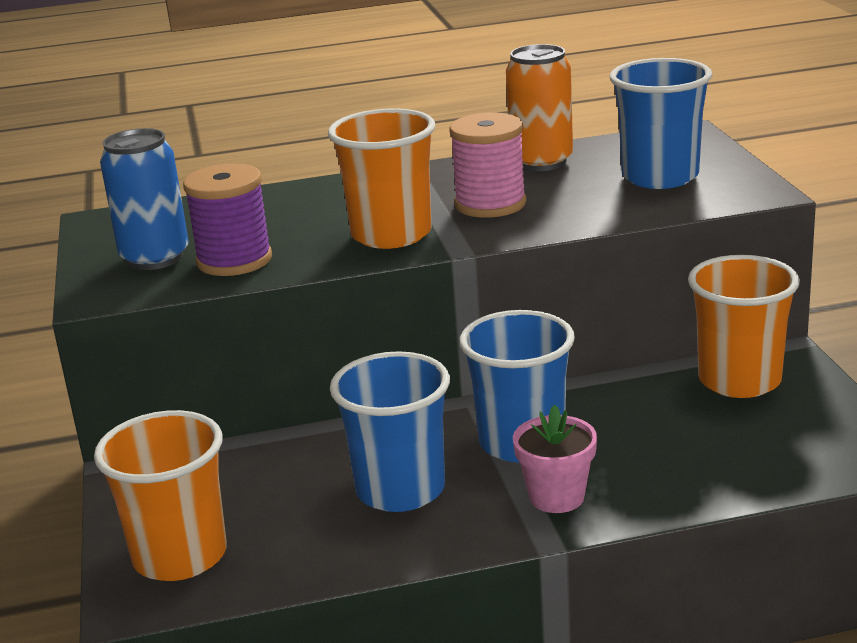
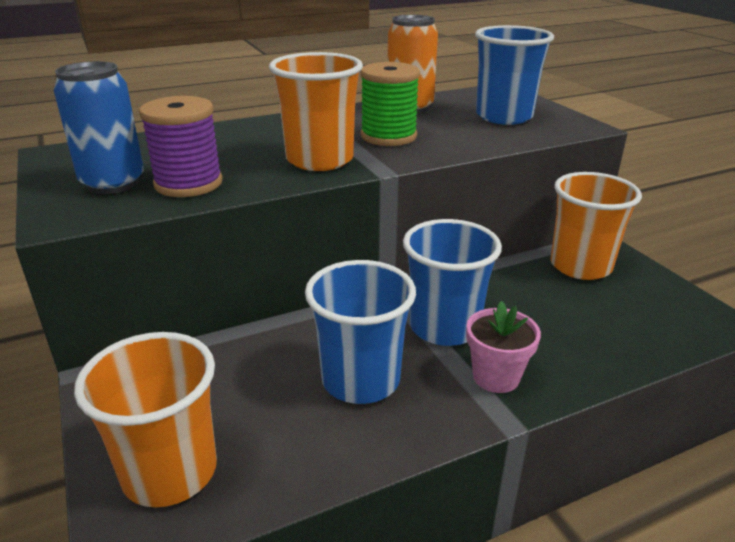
camera: 15 degrees left, 5 degrees up
(490, 204) = (388, 136): pink spool -> green spool

